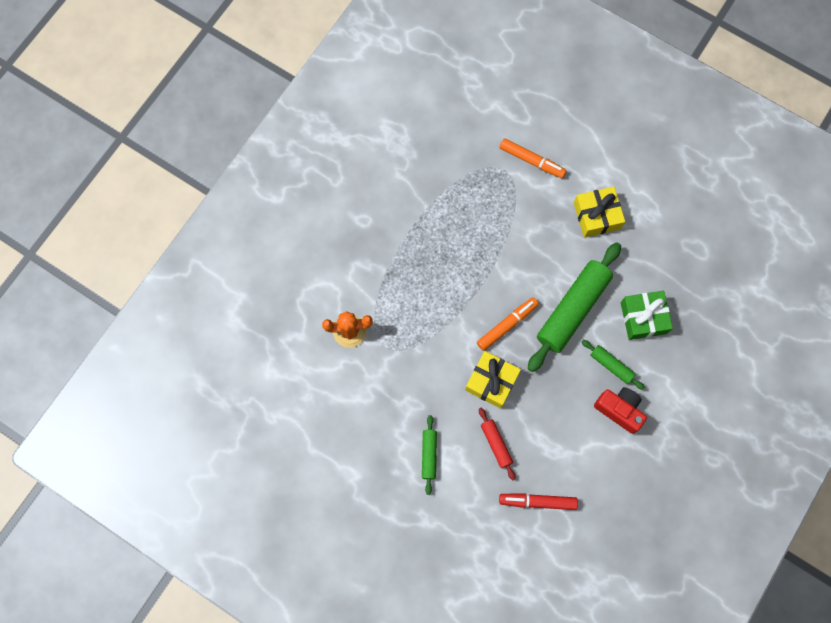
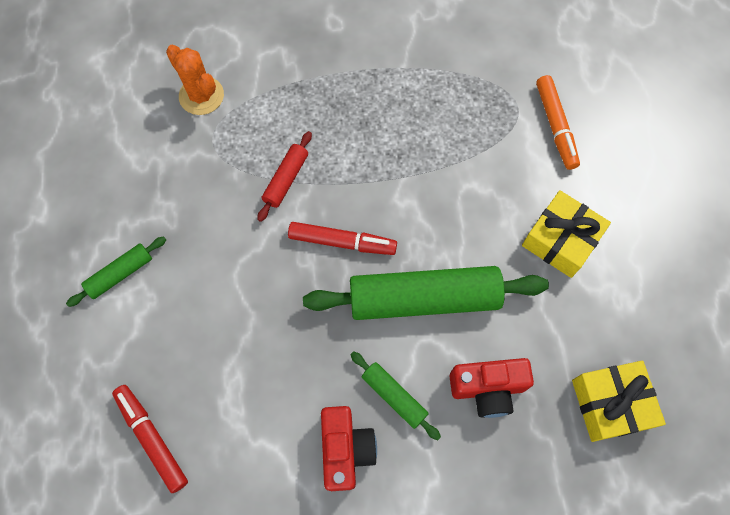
camera: 50 degrees right, 5 degrees down
(491, 382) = (261, 275): yellow gift -> yellow gift (610, 403)
(496, 444) = (188, 336): red rolling pin -> red rolling pin (286, 179)
(507, 325) = (342, 242): orange marker -> red marker
(611, 365) = (394, 396): green rolling pin -> green rolling pin turned 45 degrees counterclockwise
(643, 318) = (487, 389): green gift -> red camera

